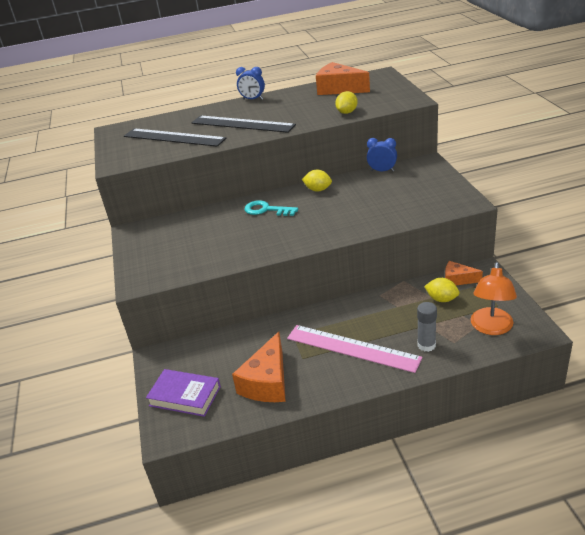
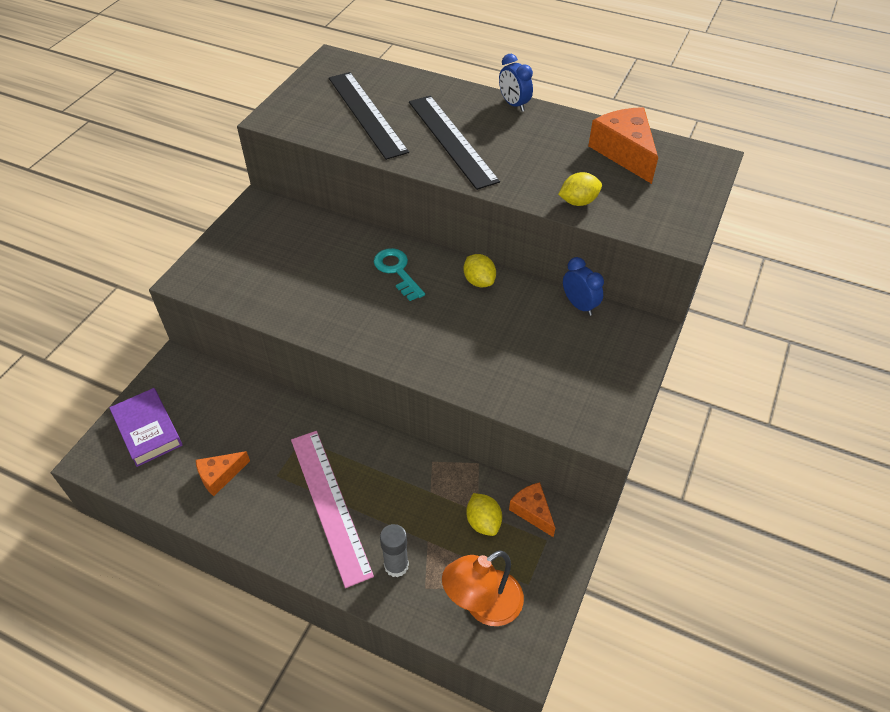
camera: 35 degrees right, 15 degrees up
(267, 382) = (220, 476): orange cheese -> orange cheese, size x0.57

